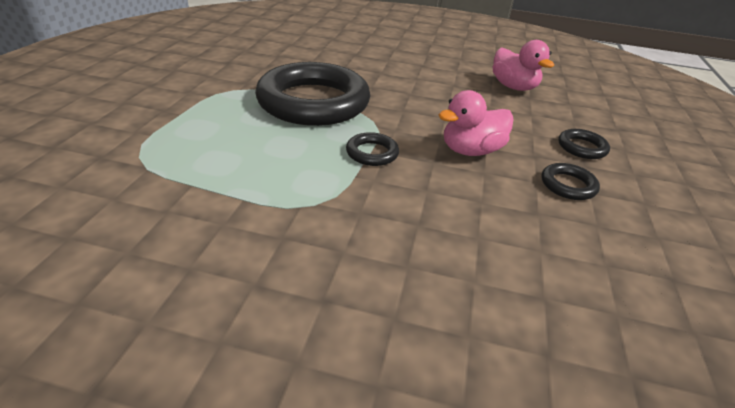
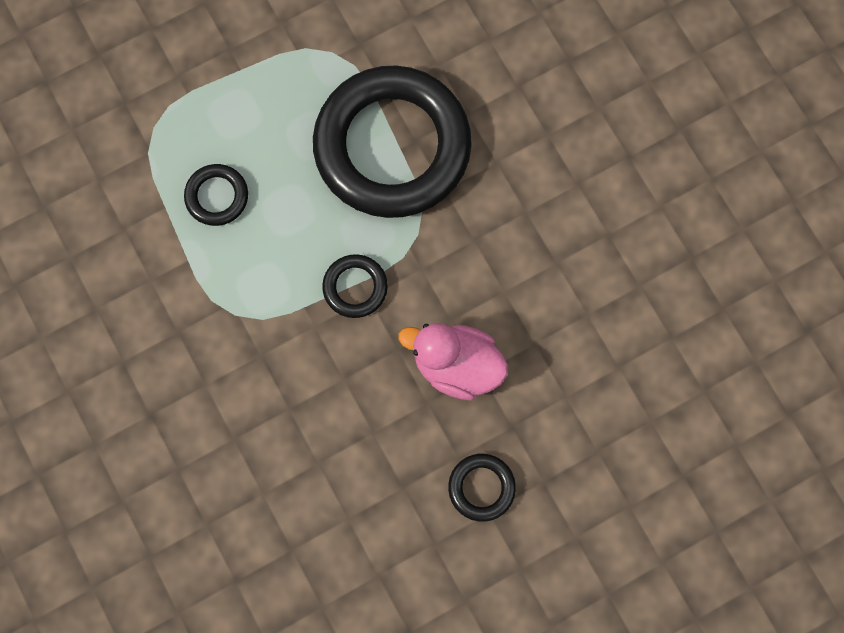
camera: 50 degrees right, 40 degrees up
(513, 87) = (683, 301): pink duck -> none
(582, 147) = (584, 461): black ring -> black ring (217, 196)

